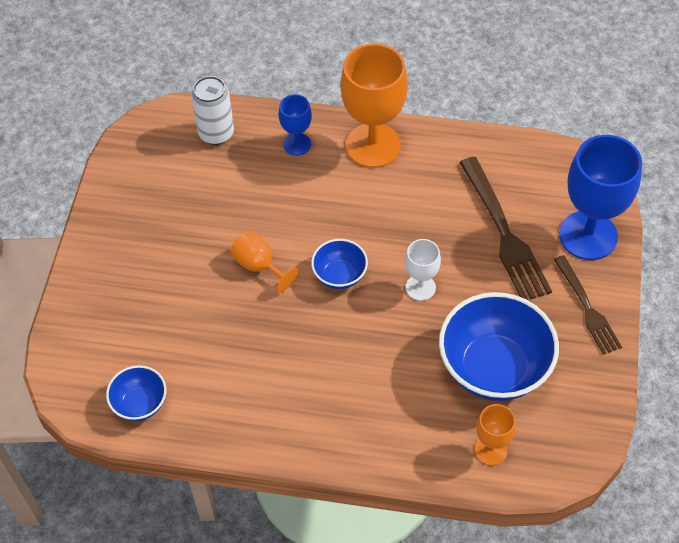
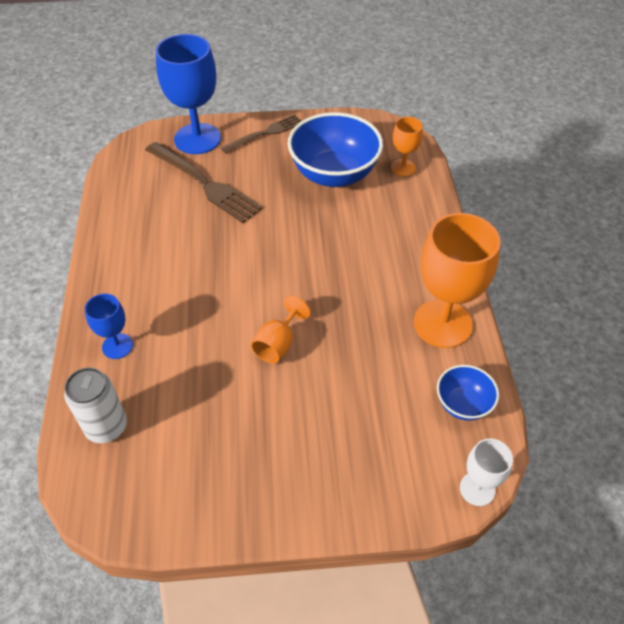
camera: 105 degrees left, 5 degrees down
(339, 275) = (273, 281): blue bowl -> none
(373, 145) = (114, 284): orange goblet -> orange goblet (442, 323)
(420, 287) = (271, 225): white goblet -> white goblet (477, 489)
(504, 233) = (204, 183): brown fork -> brown fork turned 75 degrees clockwise

